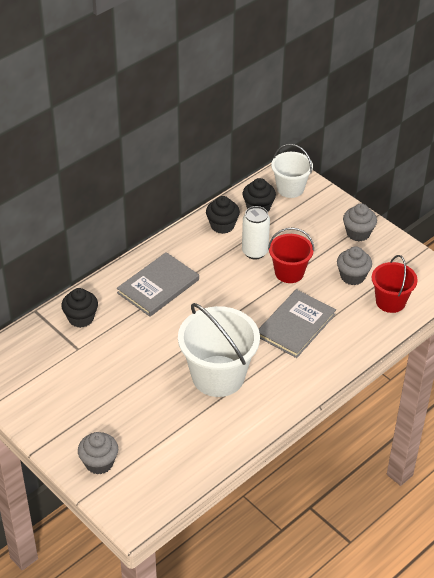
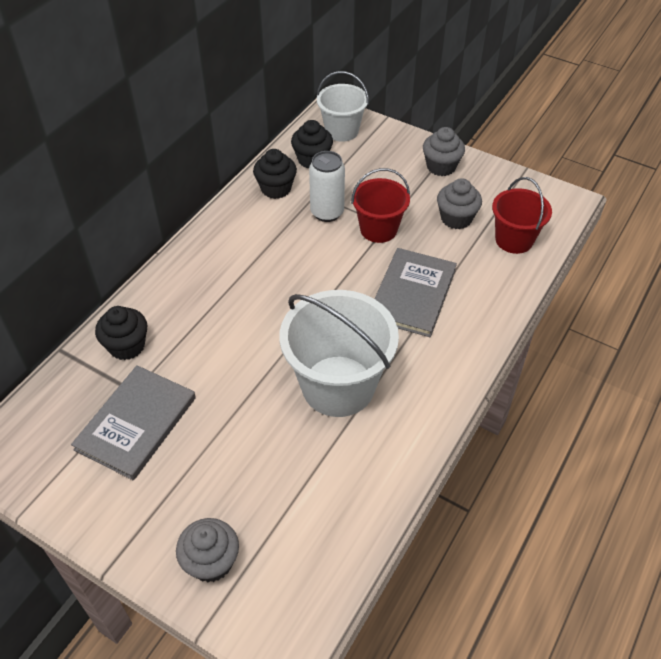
camera: 15 degrees left, 5 degrees up
(158, 286) = (219, 281): grey book -> grey book (136, 423)

